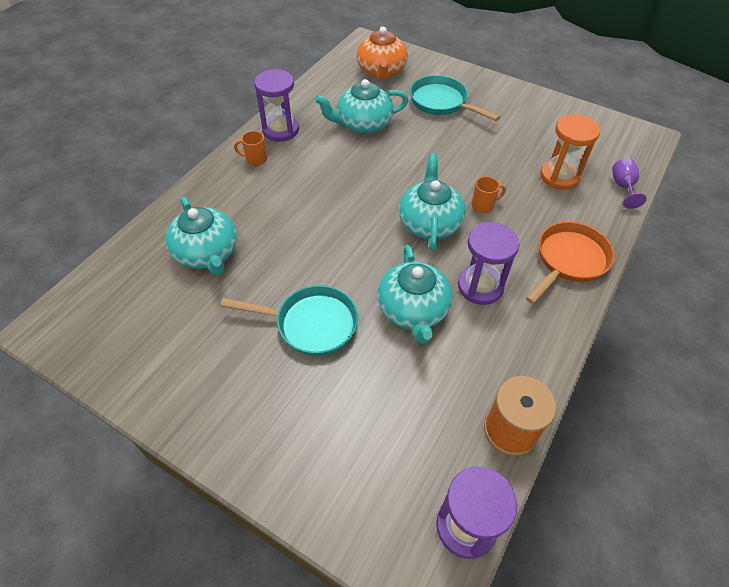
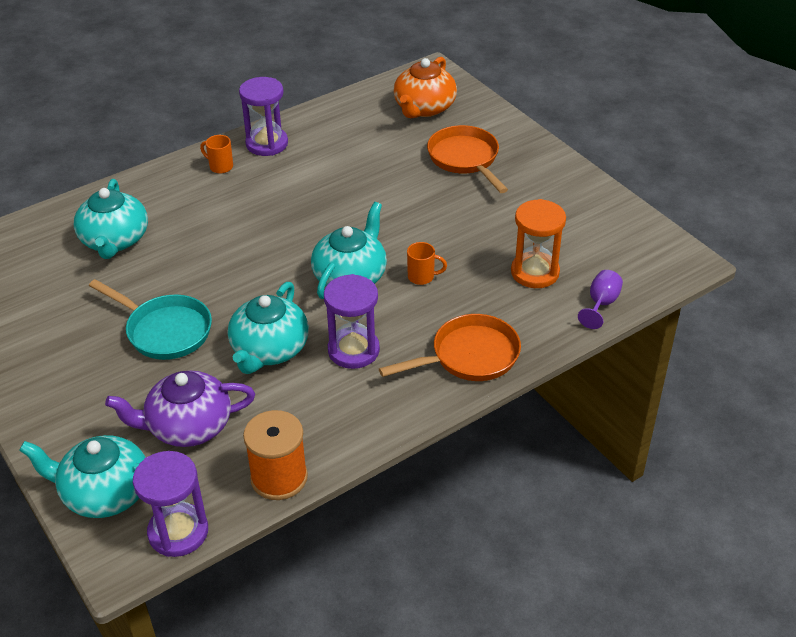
camera: 25 degrees right, 10 degrees down
(363, 124) = (359, 159): turquoise teapot -> turquoise teapot (105, 493)
(397, 411) = (188, 426): none -> purple teapot
(441, 102) = (465, 159): turquoise pan -> orange pan

